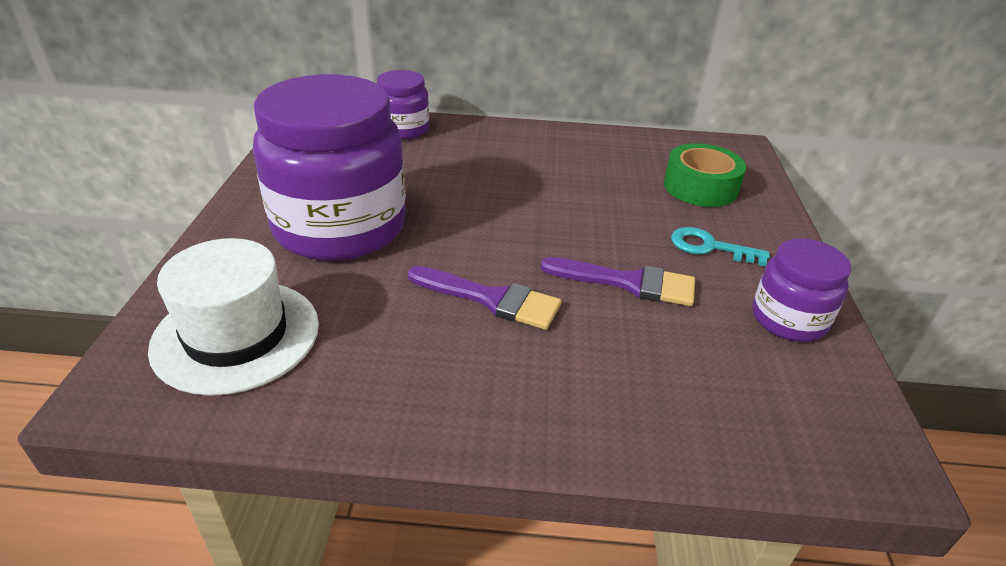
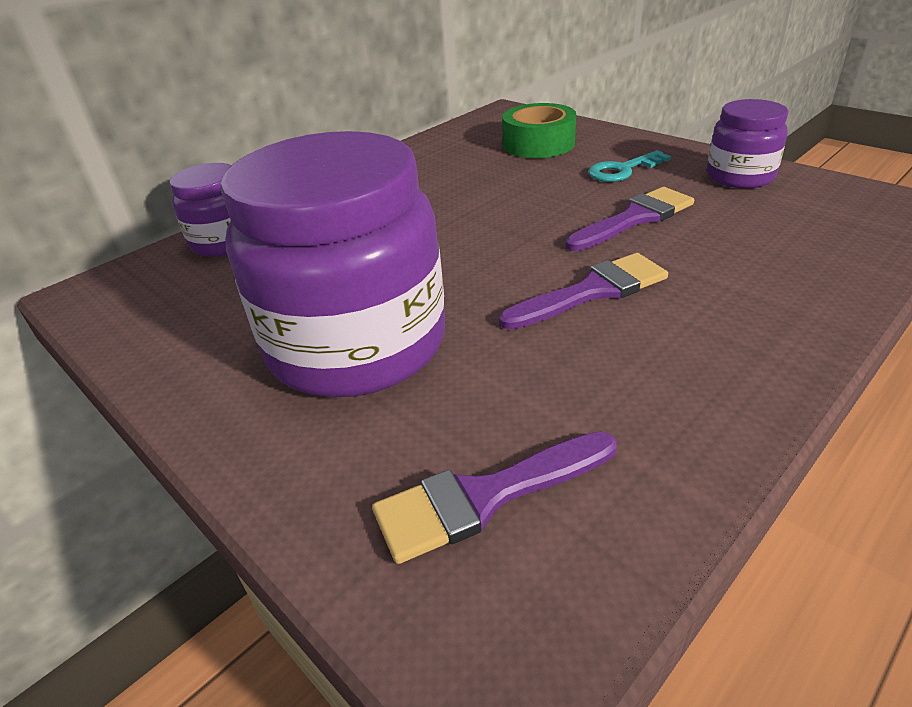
camera: 45 degrees left, 0 degrees up
(236, 335) = (486, 496): white hat -> purple brush

